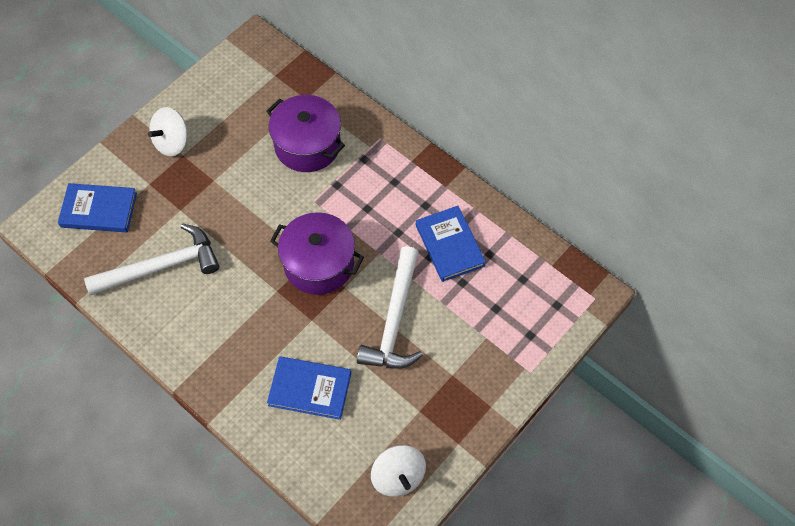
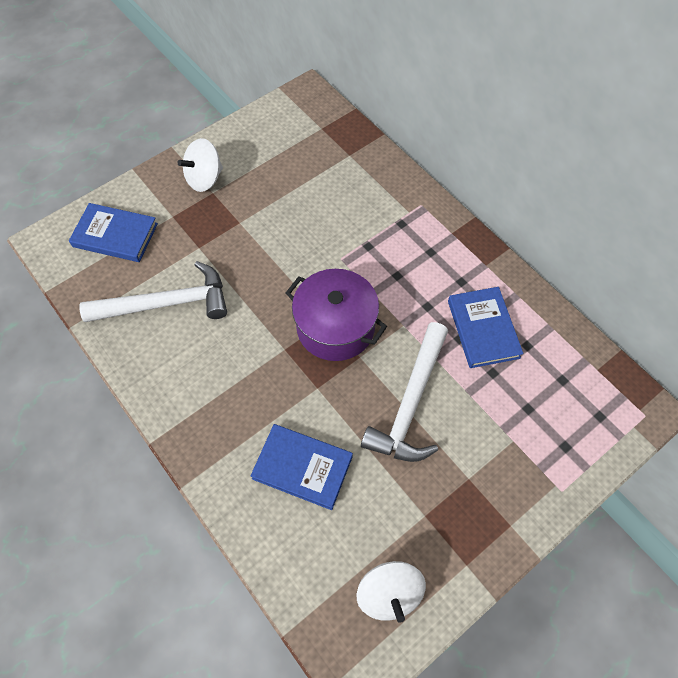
camera: 10 degrees right, 0 degrees up
(307, 145) = (343, 201): purple pot -> none

